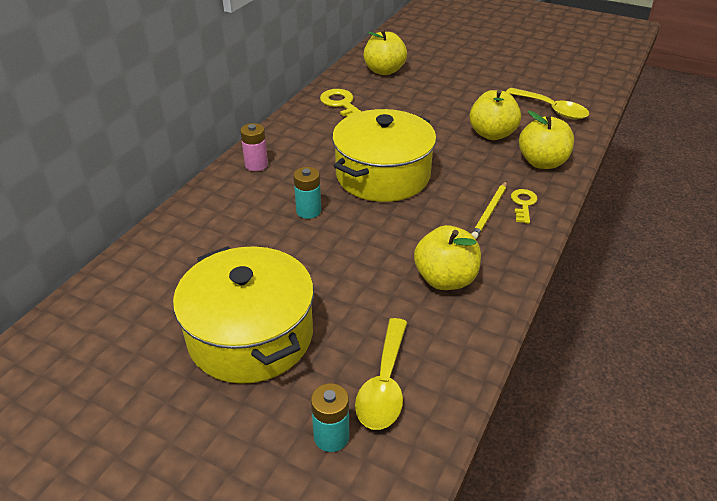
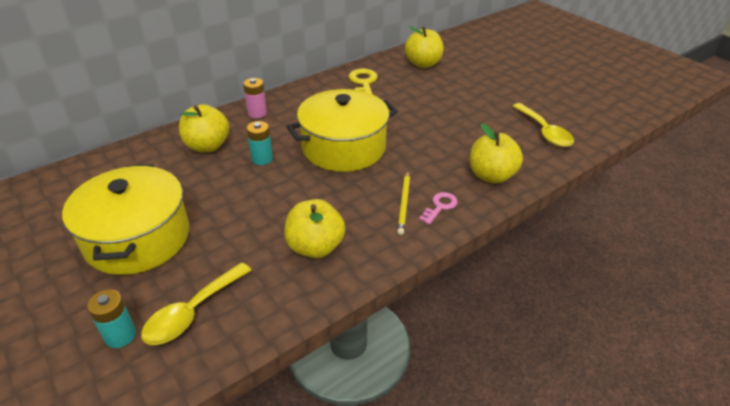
camera: 25 degrees right, 0 degrees up
(489, 212) = (404, 204): yellow pencil -> yellow pencil turned 45 degrees counterclockwise
(492, 134) = (468, 139): yellow apple -> yellow apple (207, 146)
(523, 204) = (440, 206): yellow key -> pink key

